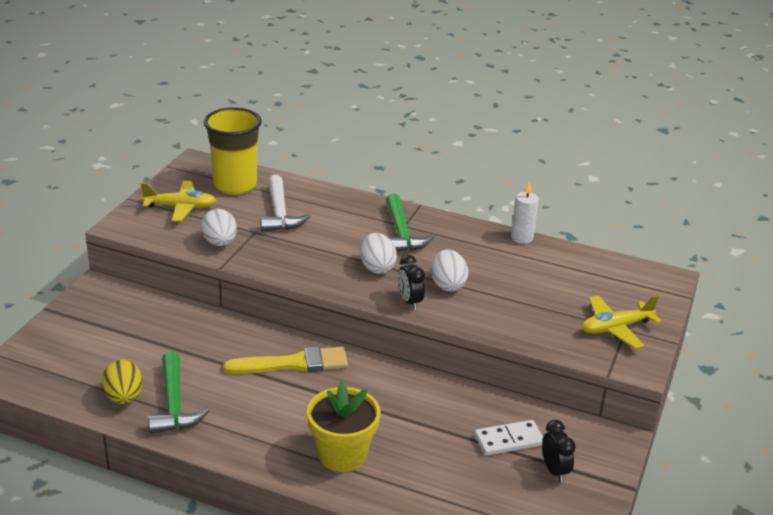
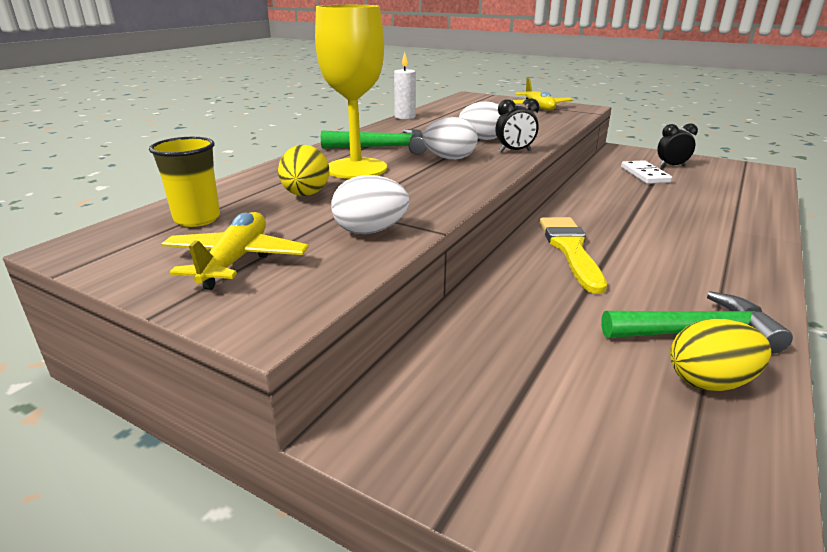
camera: 80 degrees left, 5 degrees down
(235, 185) = (197, 219): yellow cup -> yellow cup, size x0.61
(280, 213) = (305, 195): white hammer -> yellow egg
(340, 226) = (356, 168): none -> yellow goblet
(342, 455) = (714, 232): yellow flower pot -> none

